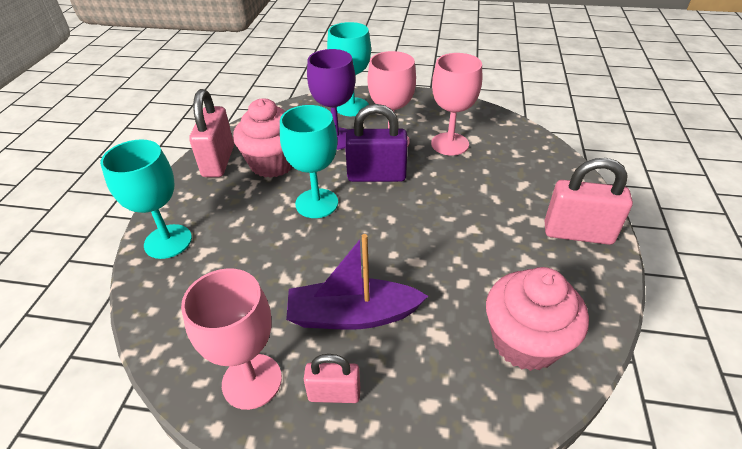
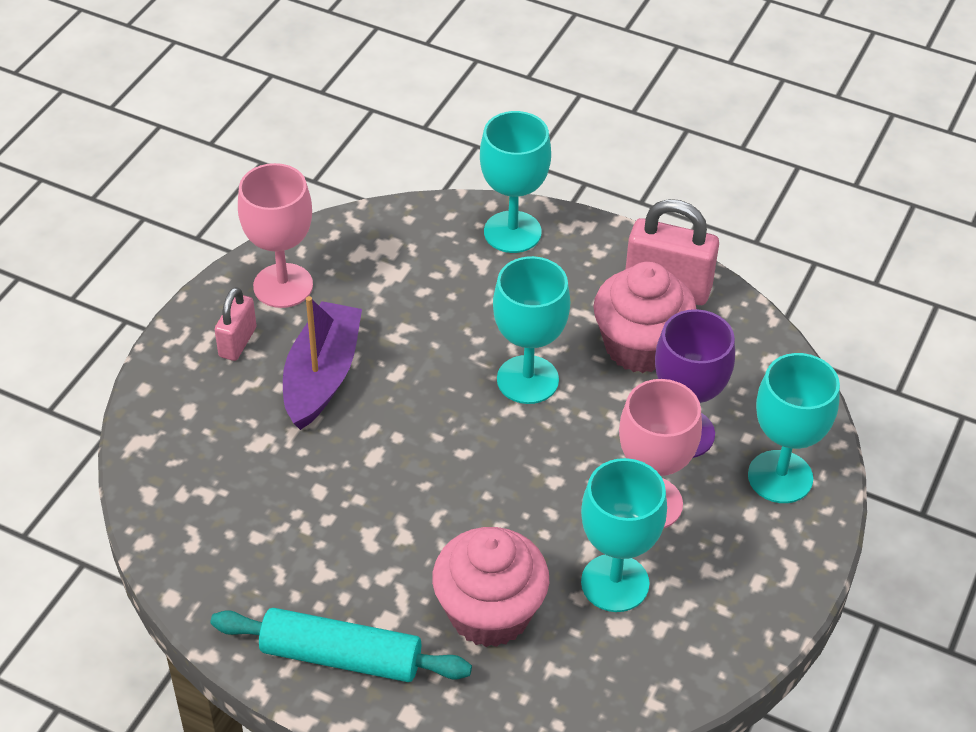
camera: 105 degrees right, 5 degrees up
(376, 176) = (564, 461): purple padlock -> none
(450, 144) = (615, 583): pink goblet -> turquoise goblet
(525, 342) = (212, 516): pink cupcake -> pink cupcake (489, 613)
(577, 233) = (341, 657): pink padlock -> turquoise rolling pin

